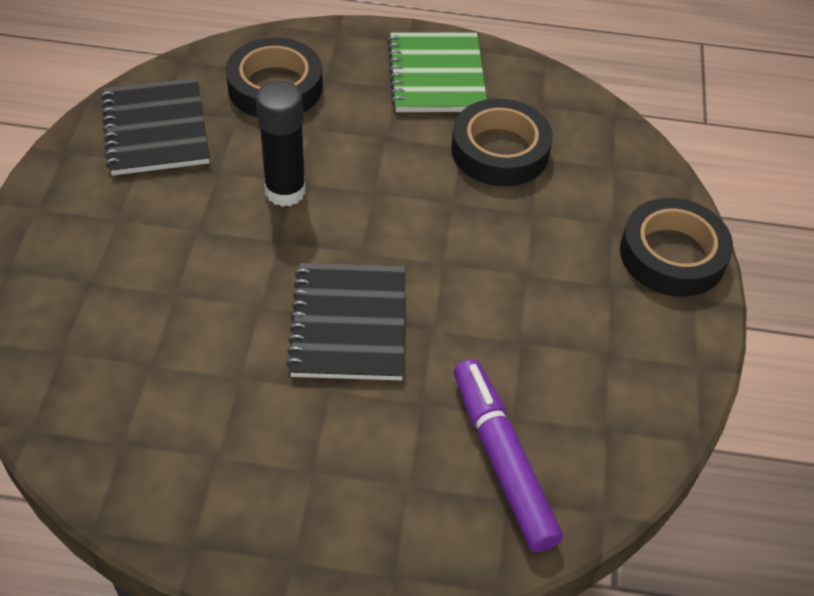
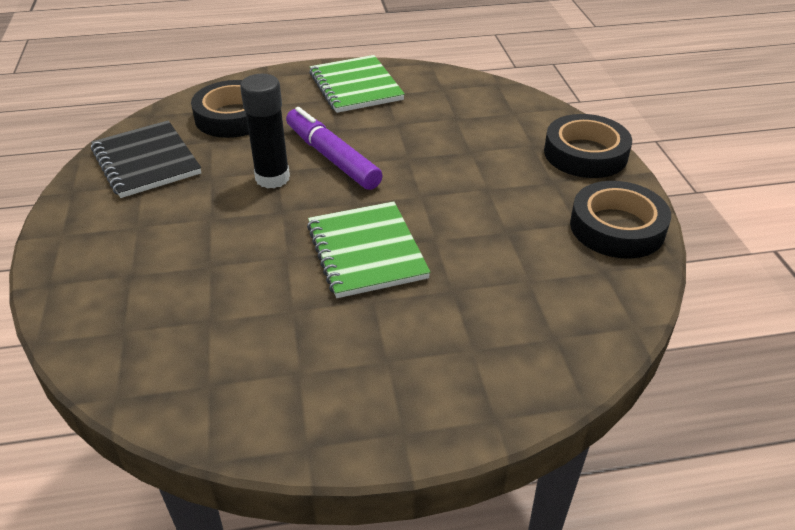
camera: 15 degrees left, 10 degrees down
(348, 324) = (366, 251): black notebook -> green notebook
(500, 150) = (426, 120): black tape -> black tape (617, 227)
(502, 461) = (538, 313): purple marker -> purple marker (332, 158)

